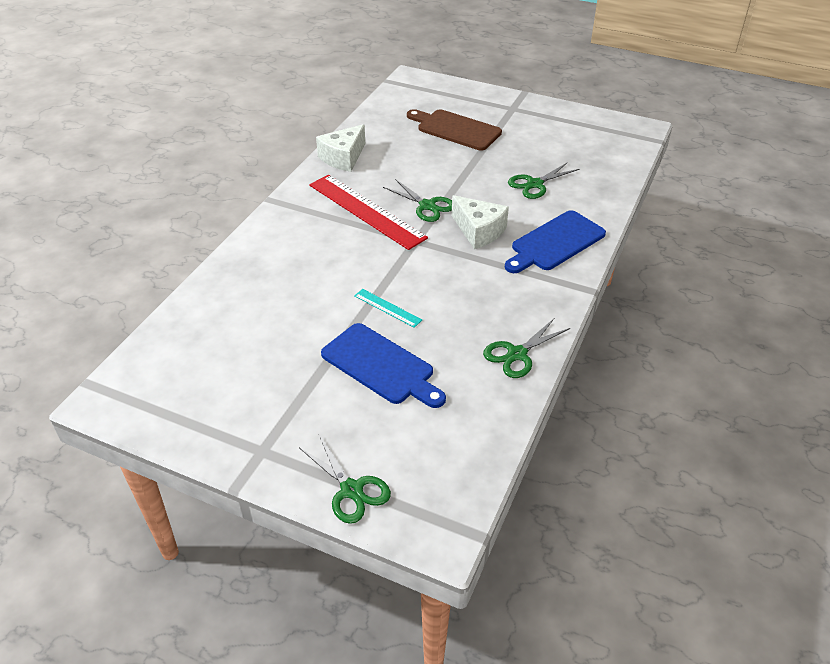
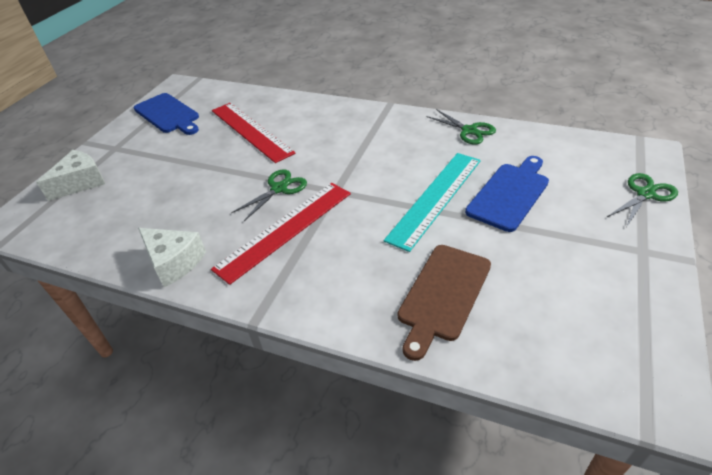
camera: 90 degrees left, 0 degrees up
(387, 308) = (435, 198): turquoise ruler -> turquoise ruler, size x2.22
(455, 129) = (141, 181): brown cutting board -> brown cutting board (443, 295)
(479, 231) = (320, 156): white cheese -> white cheese (81, 183)
(535, 184) = (251, 131): green scissors -> red ruler
(555, 243) = (334, 119): blue cutting board -> blue cutting board (168, 114)

